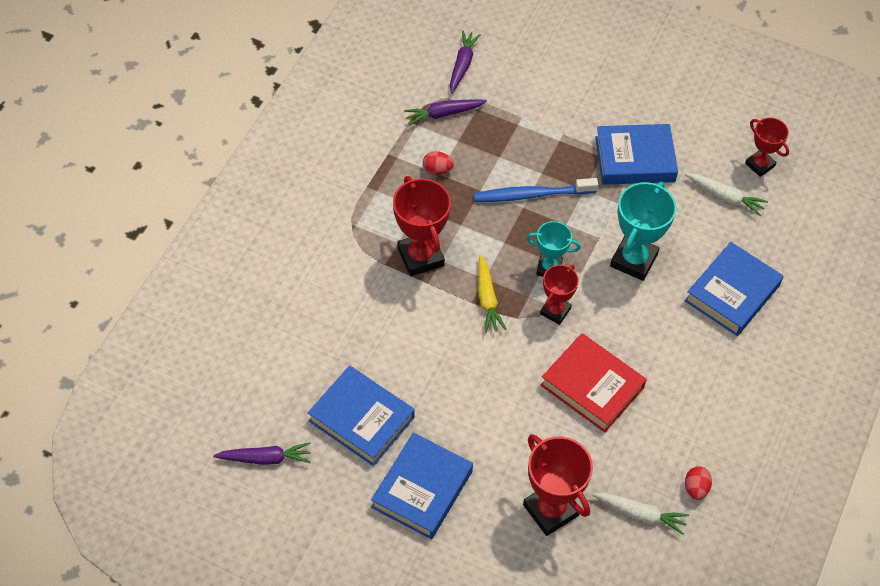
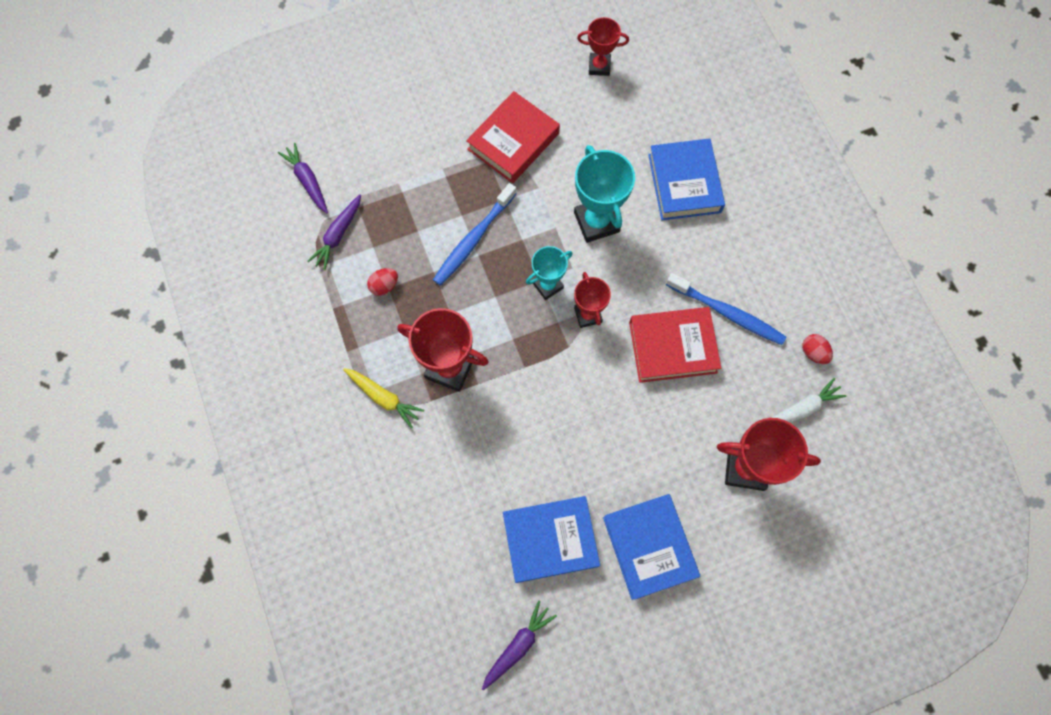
camera: 45 degrees left, 15 degrees up
(487, 299) = (532, 353): yellow carrot -> yellow carrot (383, 398)
(635, 159) = (513, 141): blue book -> red book
(660, 402) = (727, 313): none -> blue toothbrush
(725, 197) = (603, 113): white carrot -> none

